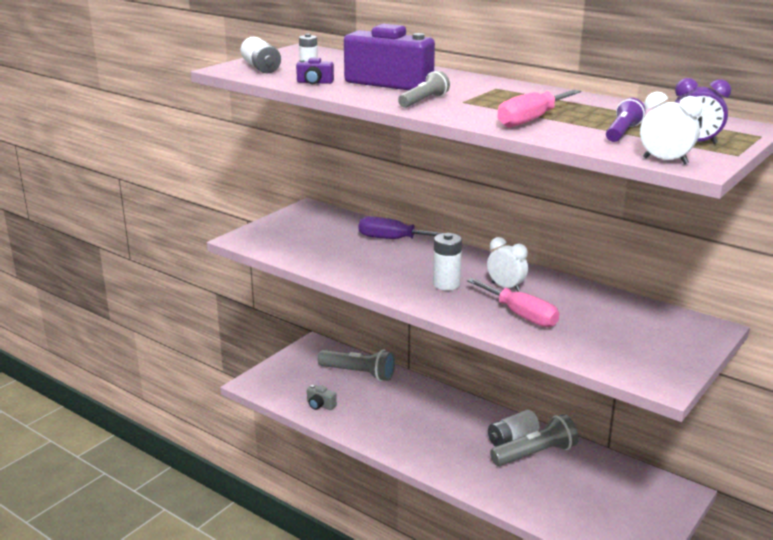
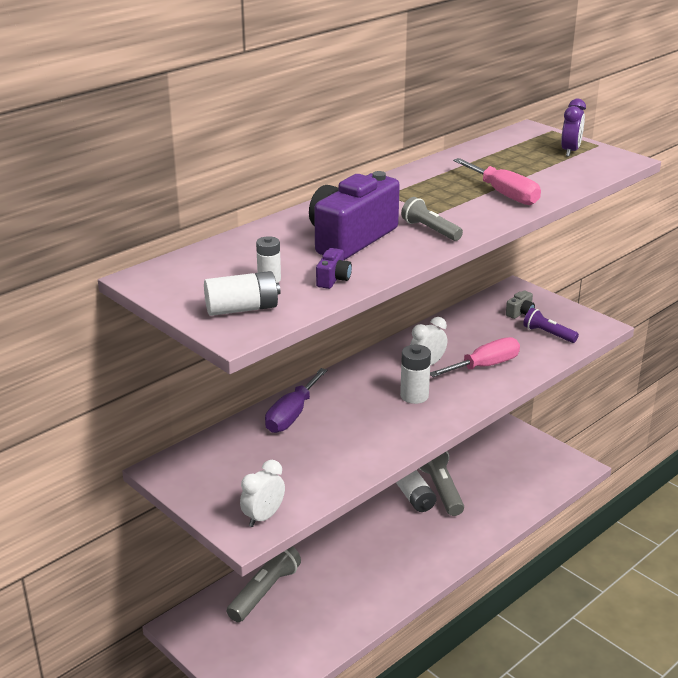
camera: 80 degrees left, 5 degrees up
(320, 405) = (323, 631): grey camera -> grey camera (520, 313)
(622, 133) = (543, 168): purple flashlight -> purple flashlight (548, 334)
(665, 161) = (615, 167): white clock -> white clock (263, 517)

